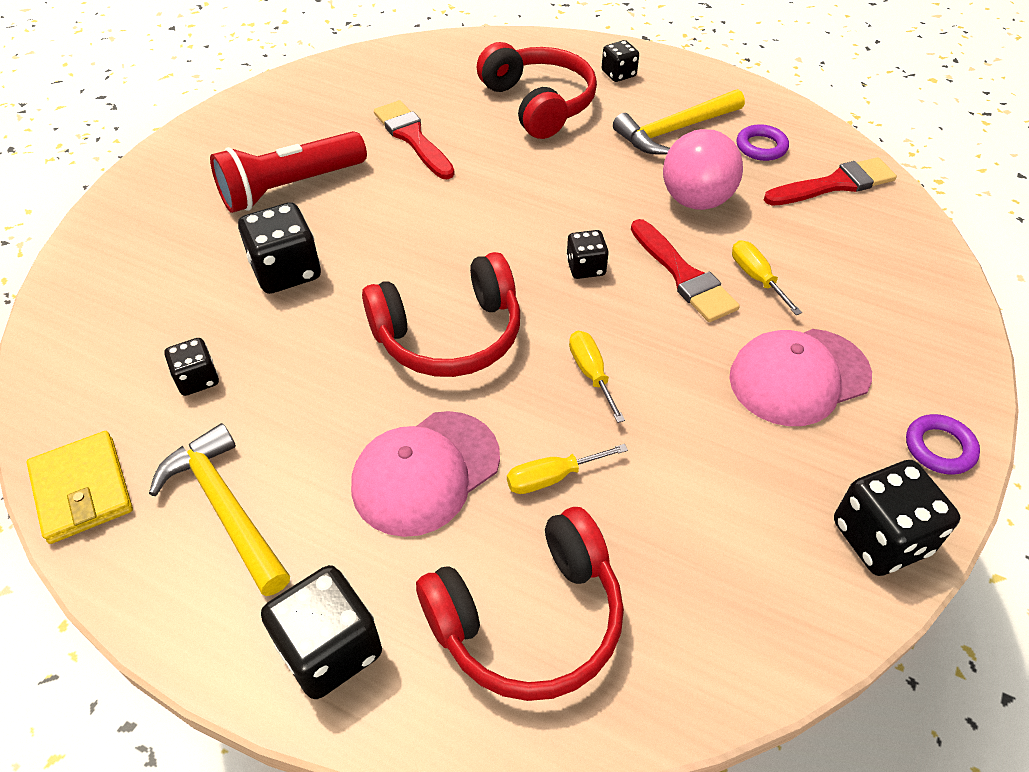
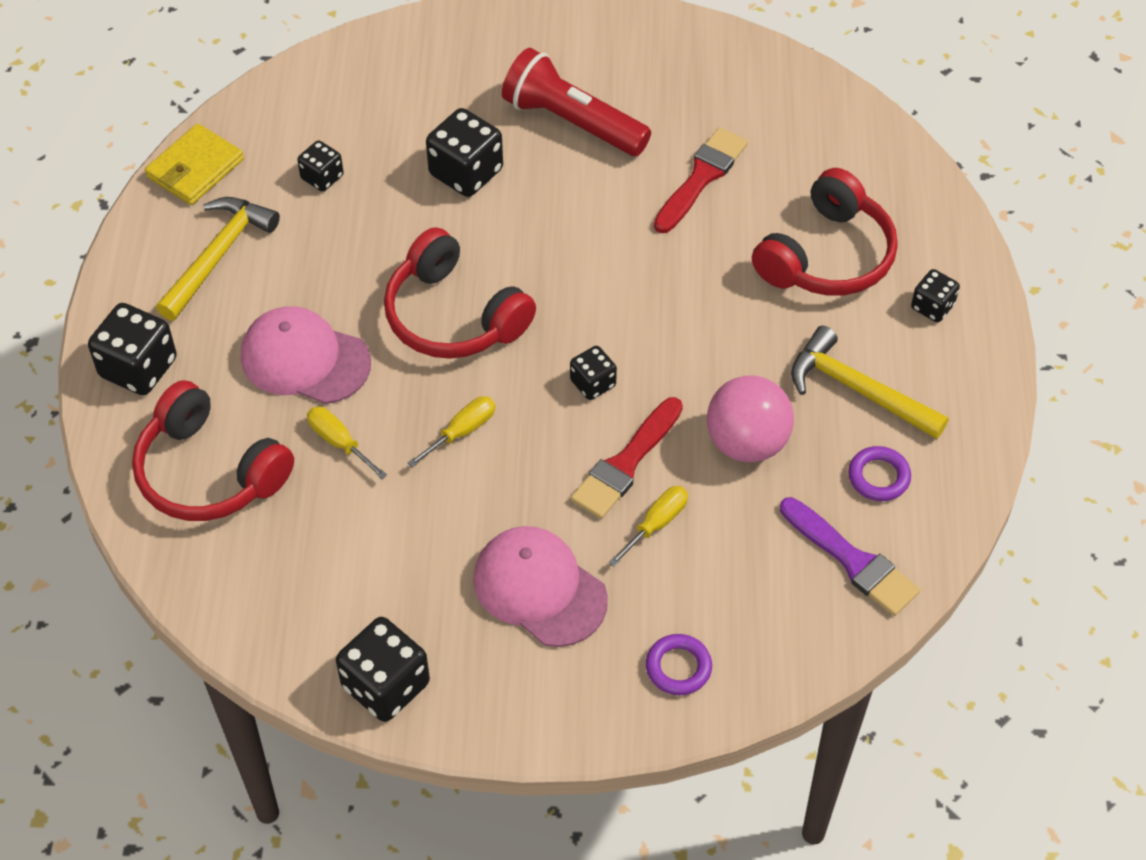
camera: 65 degrees right, 5 degrees up
(835, 184) = (852, 561): red brush -> purple brush
(939, 448) = (507, 715): purple ring -> purple ring (678, 667)

